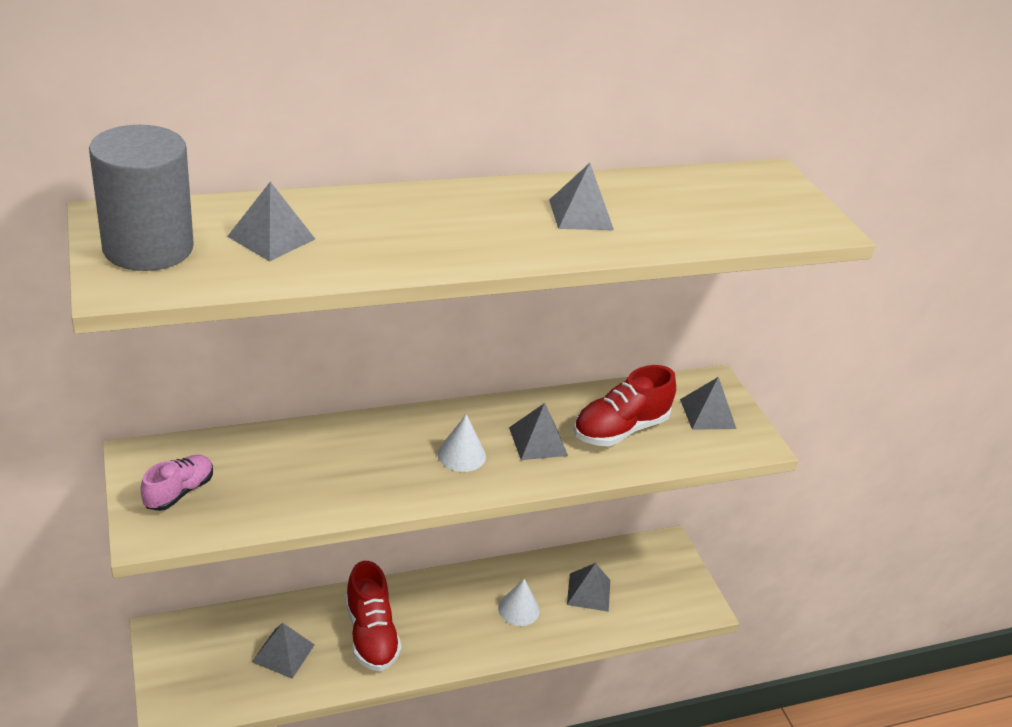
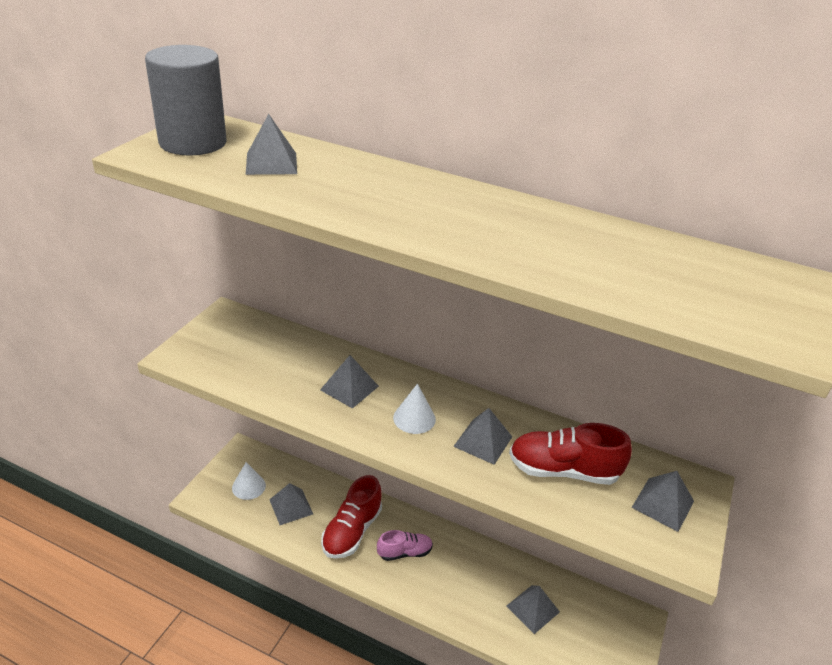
camera: 45 degrees right, 0 degrees up
(179, 492) = (220, 343): pink shoe -> pink shoe (404, 552)
(518, 609) = (466, 584): white cone -> white cone (248, 486)
(581, 214) = (528, 234): grey pyramid -> grey pyramid (349, 388)

